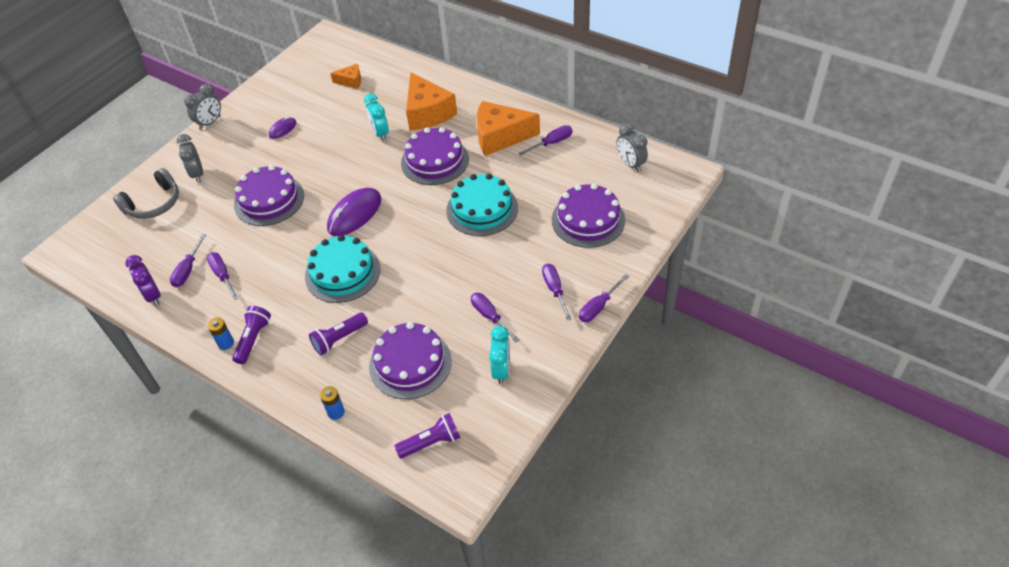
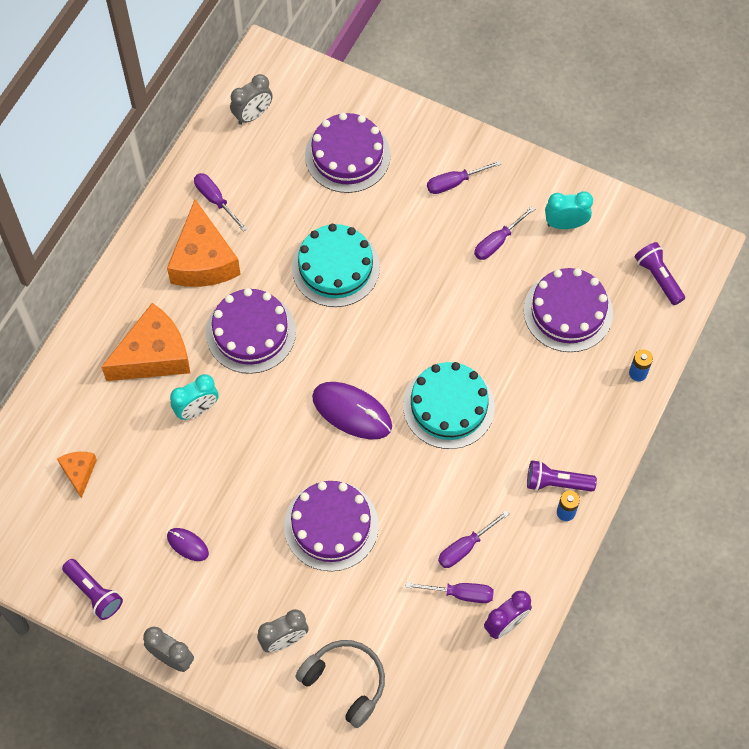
camera: 100 degrees left, 15 degrees up
(339, 339) = (545, 389): purple flashlight -> purple flashlight (94, 593)
(598, 307) = (474, 141): purple screwdriver -> none

